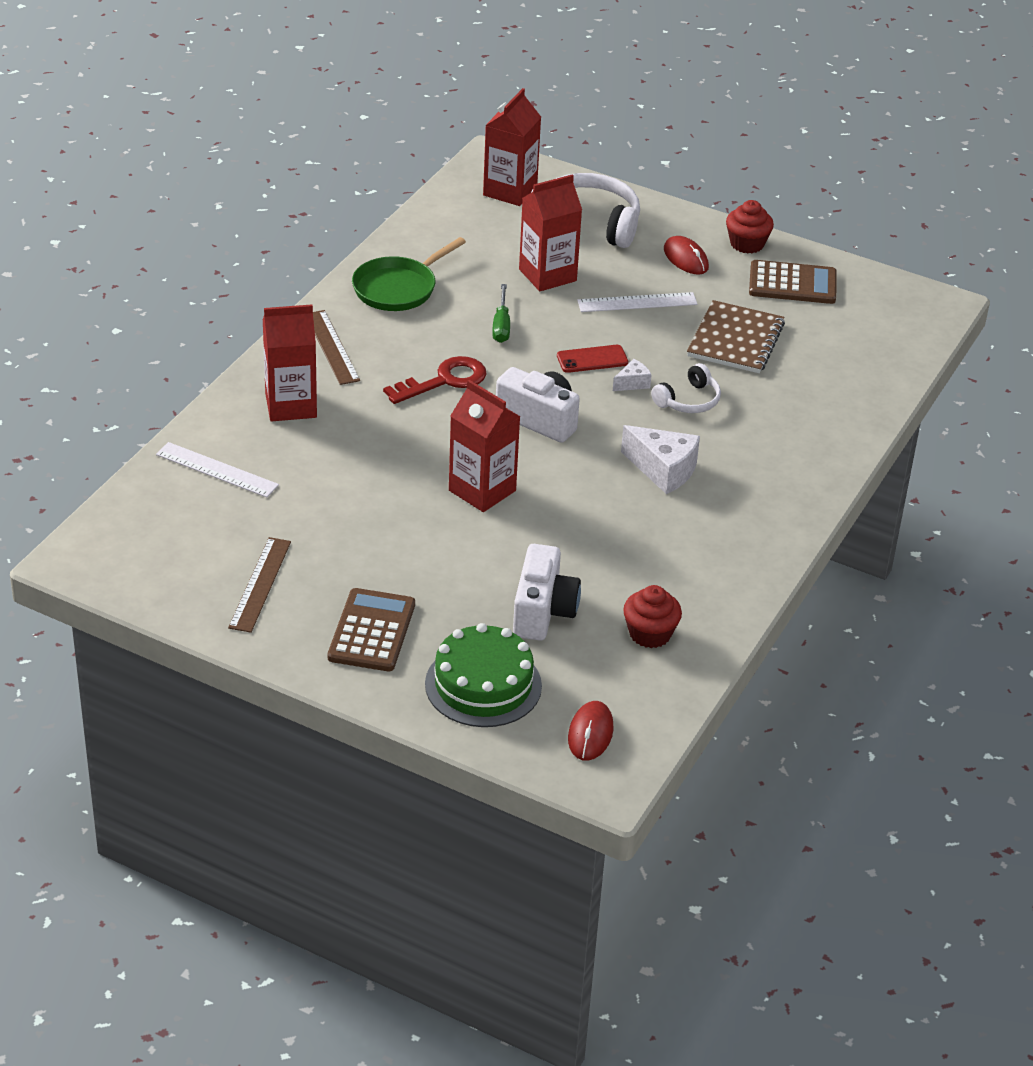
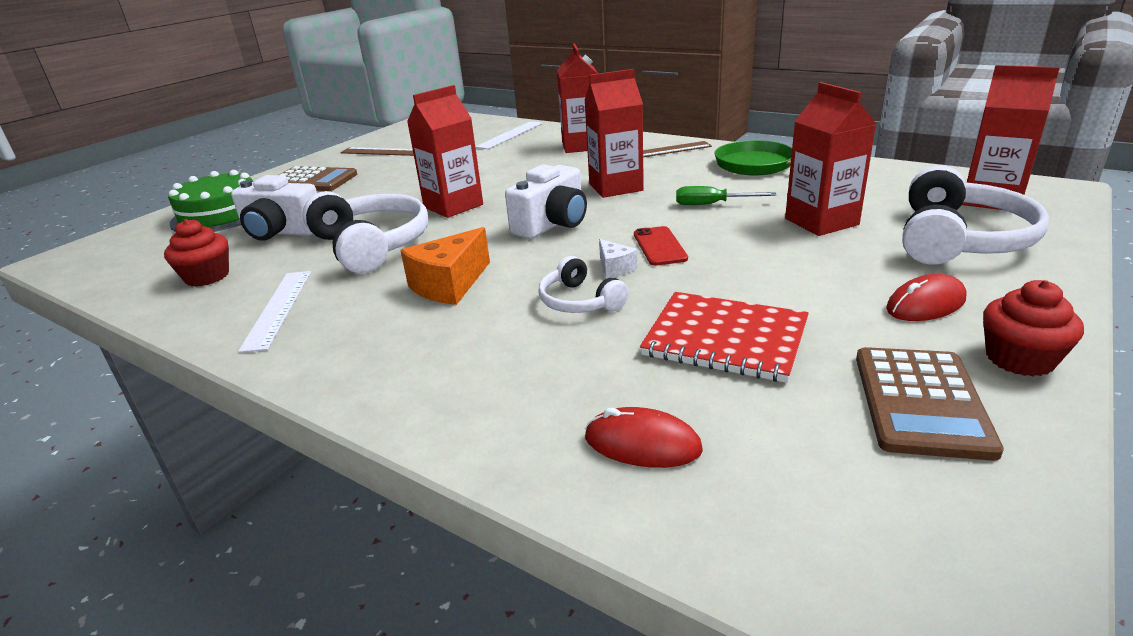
camera: 100 degrees right, 10 degrees down
(444, 380) = (615, 187): red key -> red carton
(581, 533) = (372, 245): none -> white headphones
(590, 734) = (120, 252): red mouse -> red mouse (642, 444)
(637, 302) = (789, 270): white ruler -> white ruler (278, 308)
(663, 470) = (449, 284): white cheese -> orange cheese
(735, 340) = (725, 339): brown notebook -> red notebook

